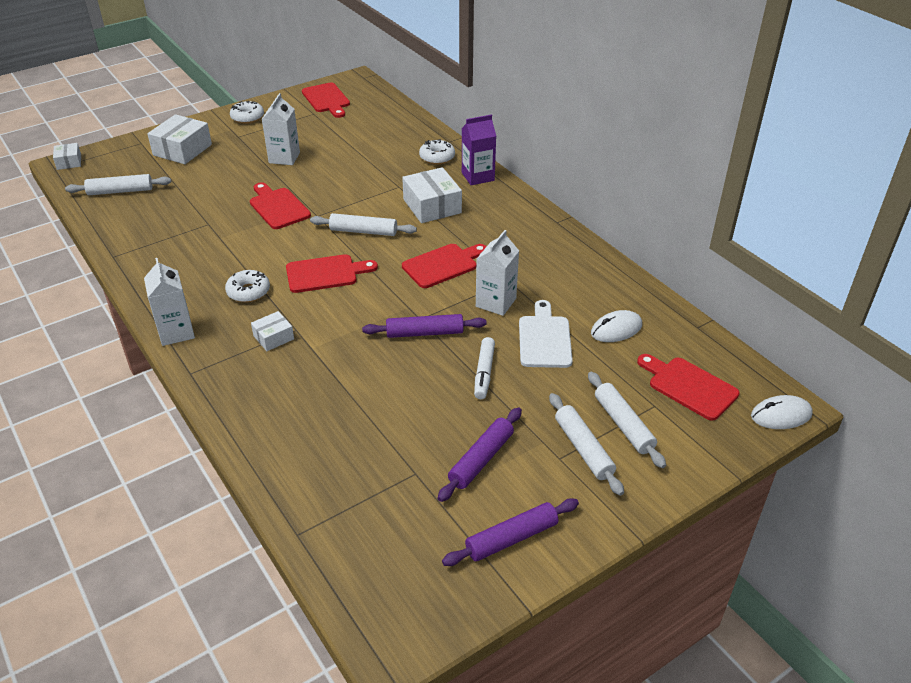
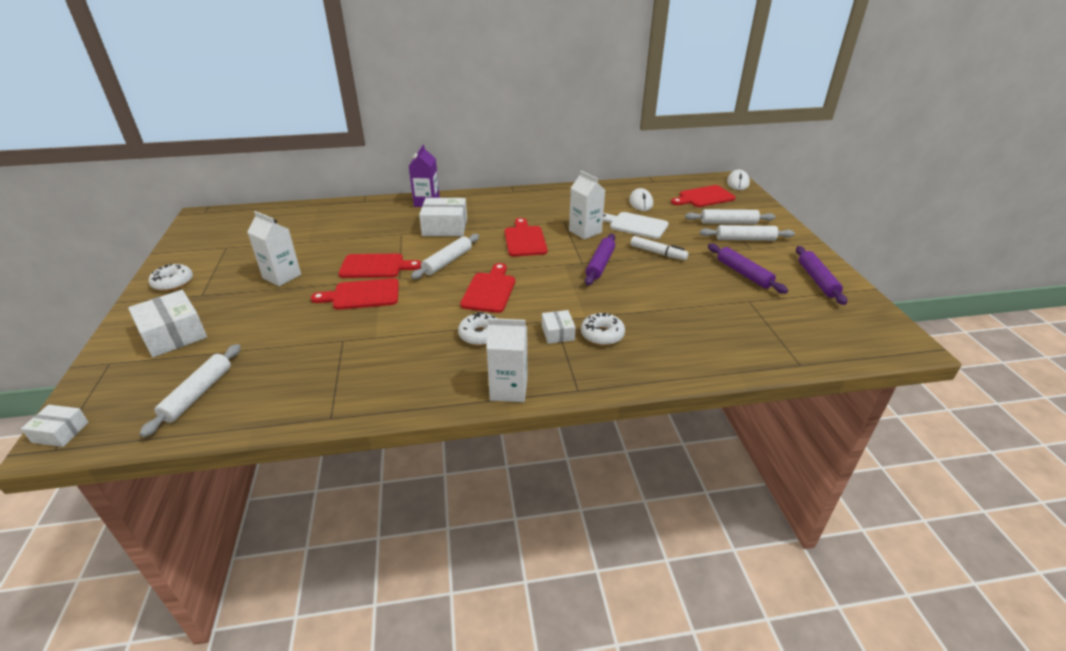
camera: 65 degrees left, 5 degrees down
(327, 99) = (212, 236): red cutting board -> red cutting board (375, 266)
(437, 157) = (380, 210): white donut -> white donut (602, 335)

